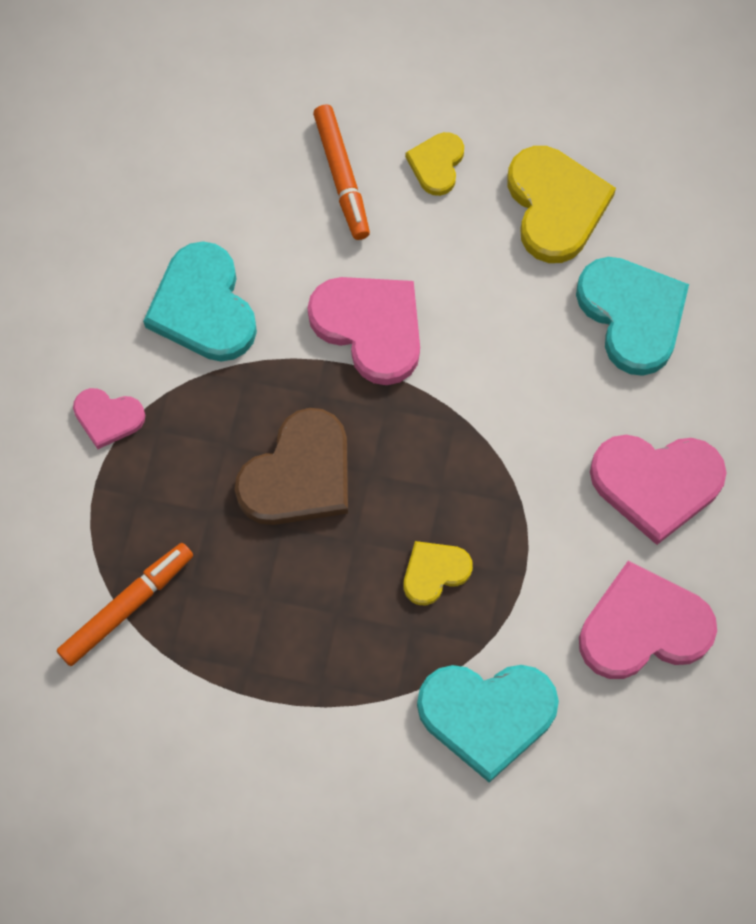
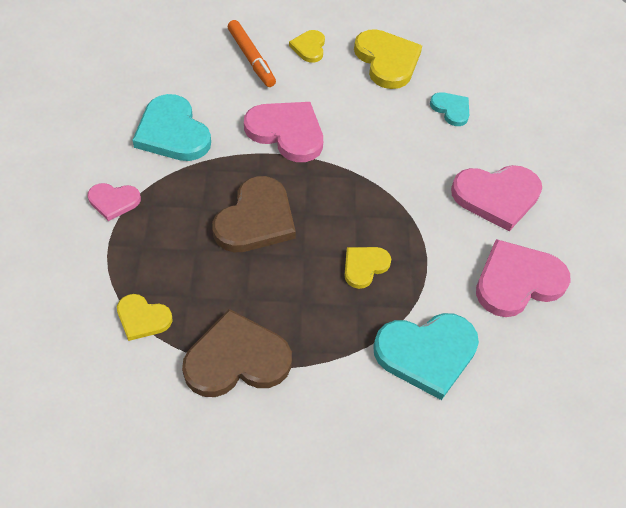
camera: 15 degrees left, 15 degrees down
(127, 606) = (142, 318): orange marker -> yellow heart
(238, 683) = (236, 359): none -> brown heart
(632, 315) = (451, 109): turquoise heart -> turquoise heart, size x0.55

